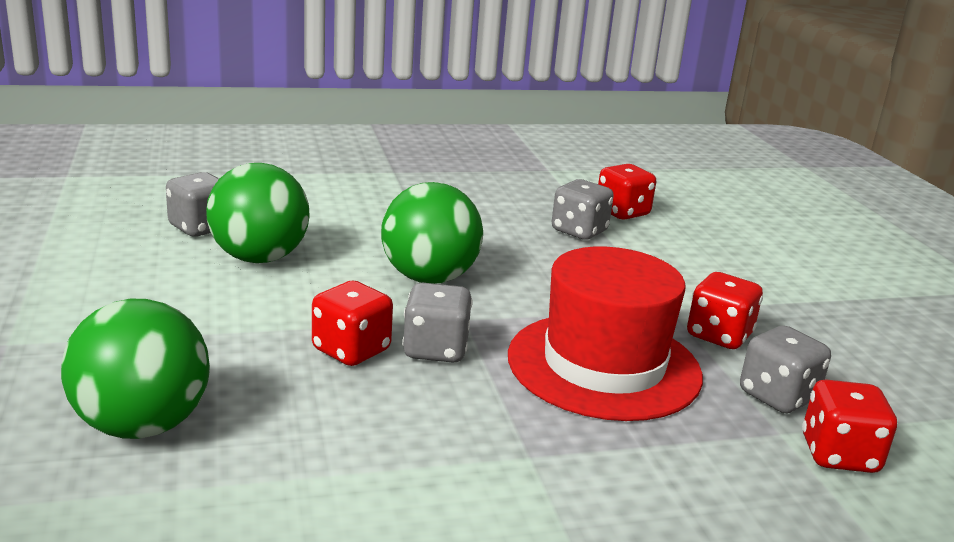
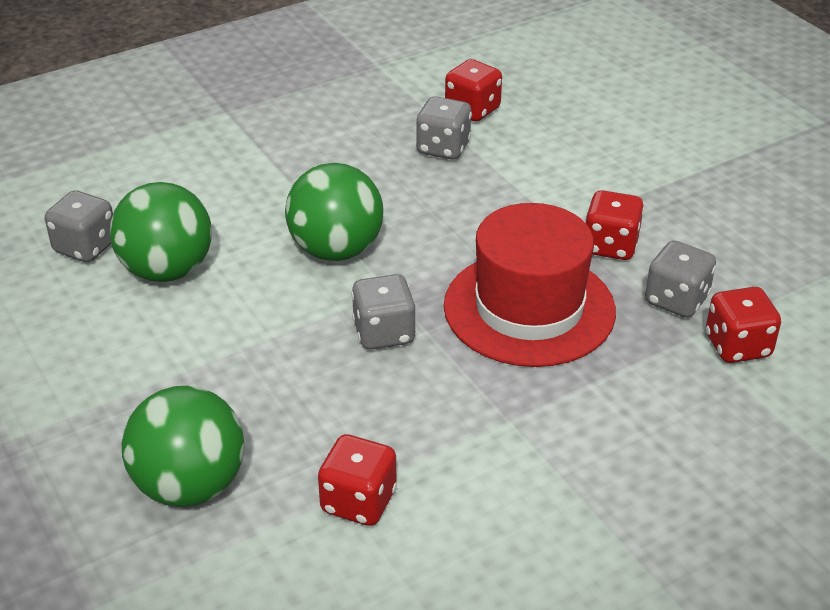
camera: 15 degrees left, 15 degrees up
(351, 350) = (314, 355): red dice -> red dice (358, 501)

